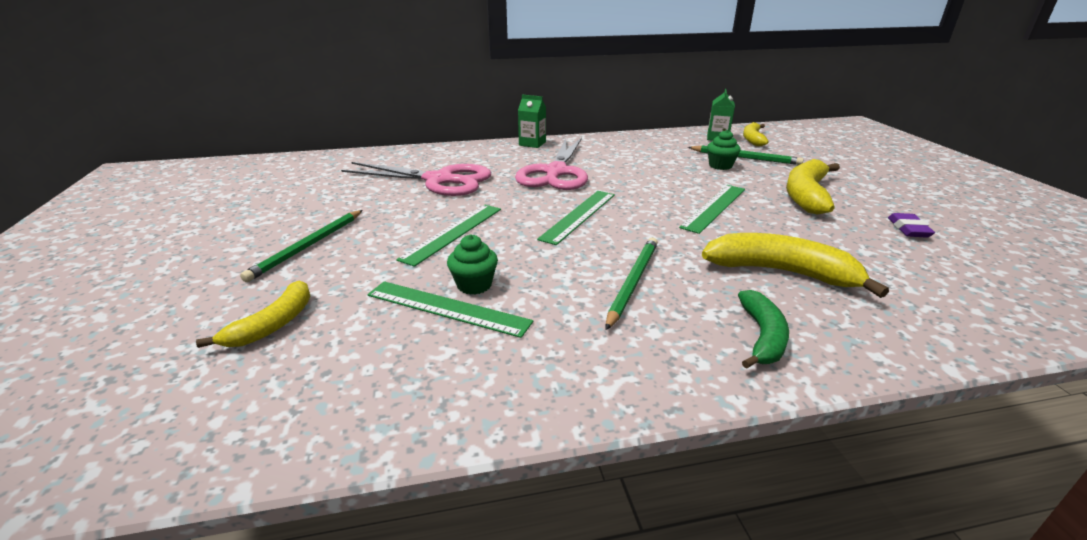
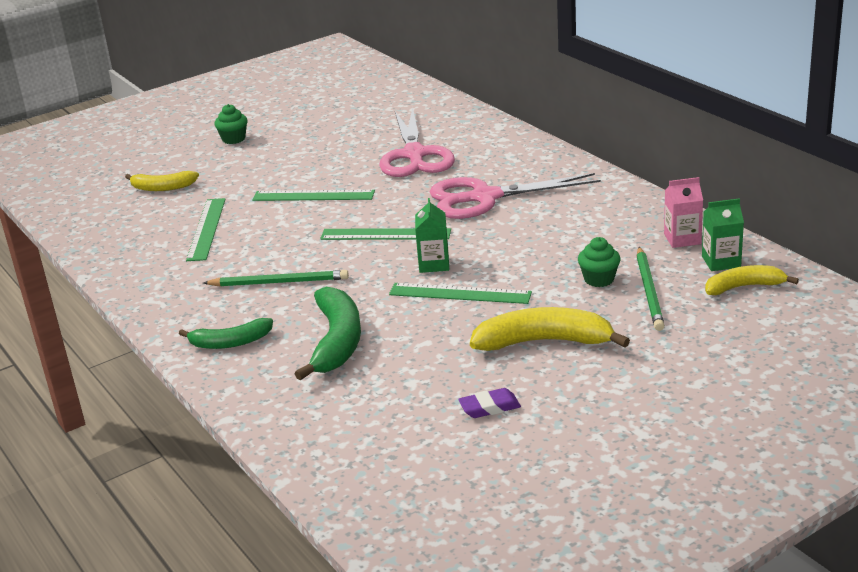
camera: 70 degrees right, 0 degrees up
(308, 246) = (257, 157): green pencil -> none
(474, 285) = (240, 228): green cupcake -> green cupcake (233, 139)
(532, 143) = (564, 162): green carton -> green carton (434, 264)
(680, 139) = (682, 239): none -> pink carton
(781, 272) = (337, 342): yellow banana -> green banana

